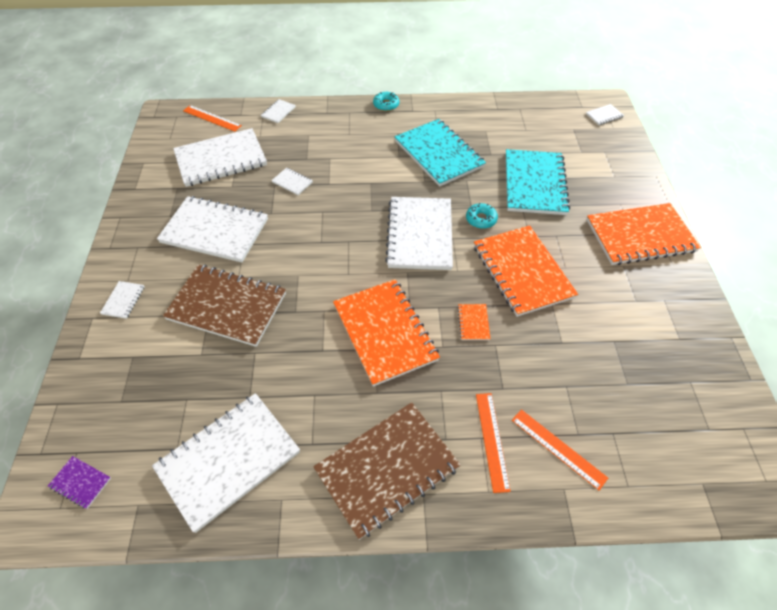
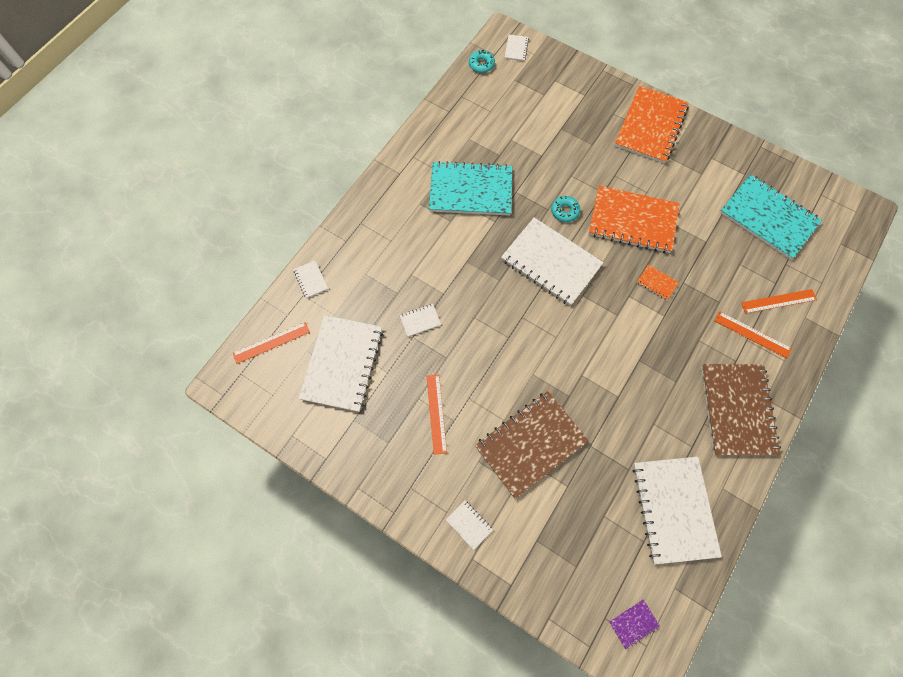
camera: 55 degrees left, 15 degrees up
(215, 231) = (436, 413): white notebook -> orange ruler
(385, 332) = (628, 345): orange notebook -> none
(386, 105) = (374, 188): turquoise donut -> turquoise donut (481, 64)
(534, 184) = (554, 150): turquoise notebook -> turquoise notebook (768, 218)

